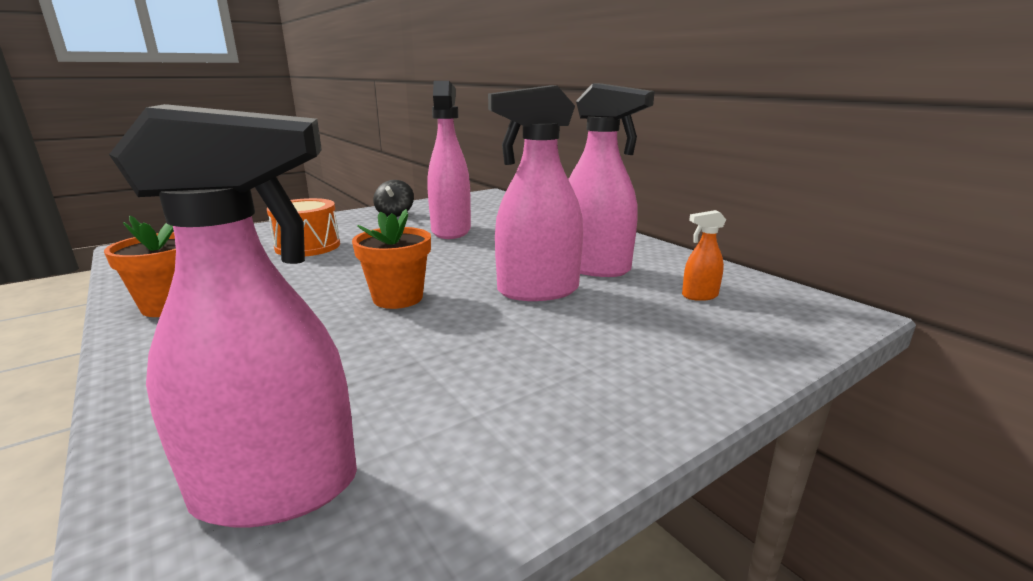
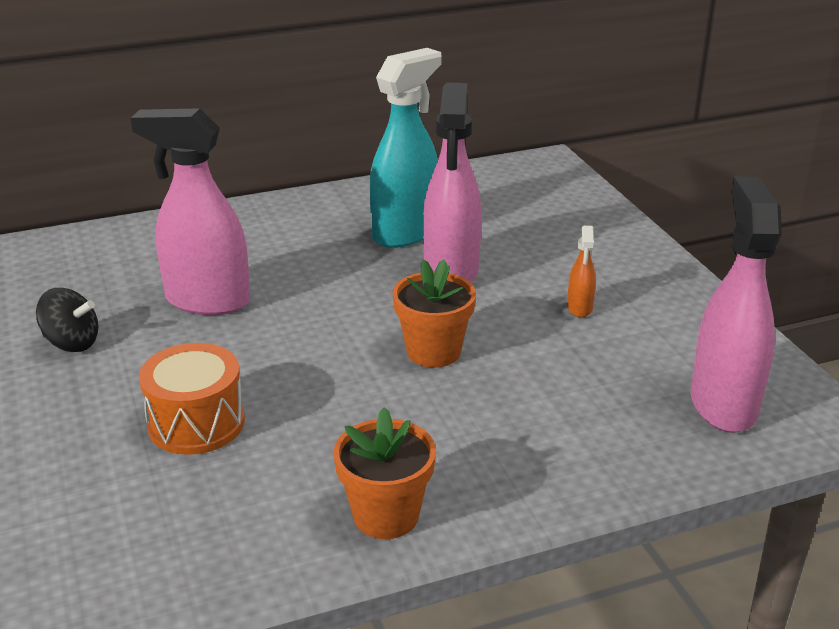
camera: 75 degrees left, 10 degrees up
(594, 268) = (405, 232): pink spray bottle -> turquoise spray bottle
(699, 296) = (495, 202): orange spray bottle -> orange spray bottle (579, 308)

